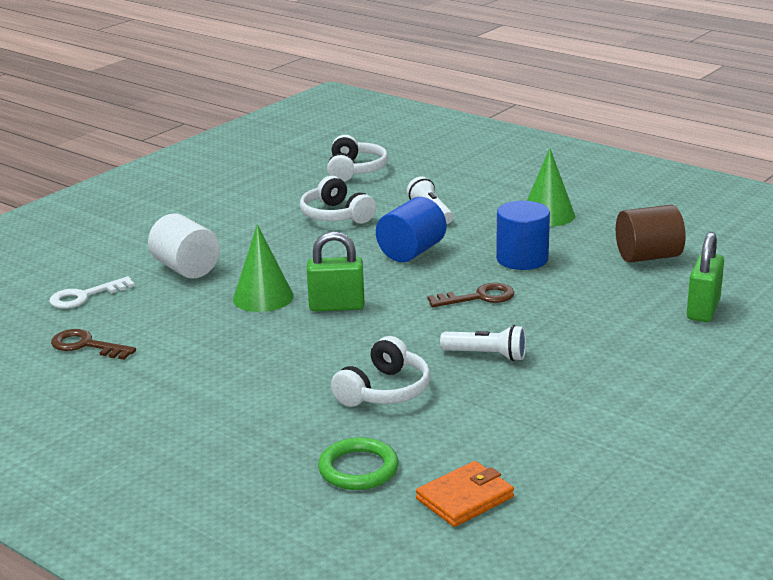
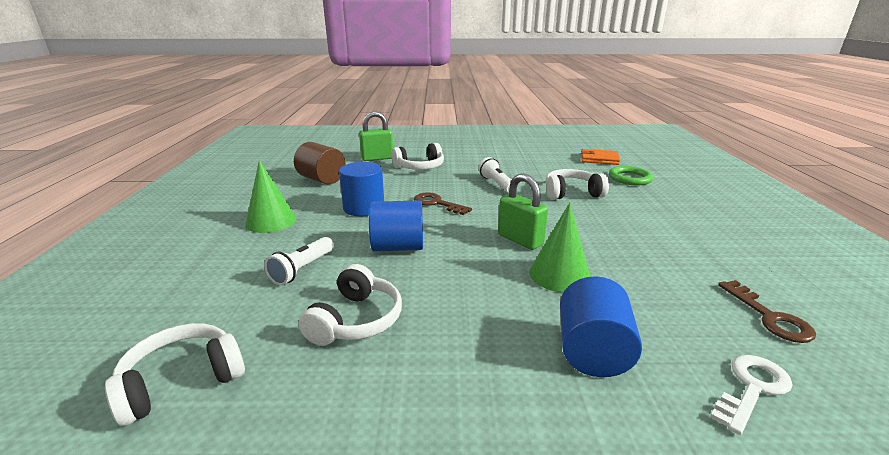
camera: 130 degrees left, 0 degrees up
(84, 296) = (752, 388): white key -> white key turned 60 degrees counterclockwise
(186, 269) = (592, 351): white cylinder -> blue cylinder
(622, 327) = (420, 167): none -> white headphones

